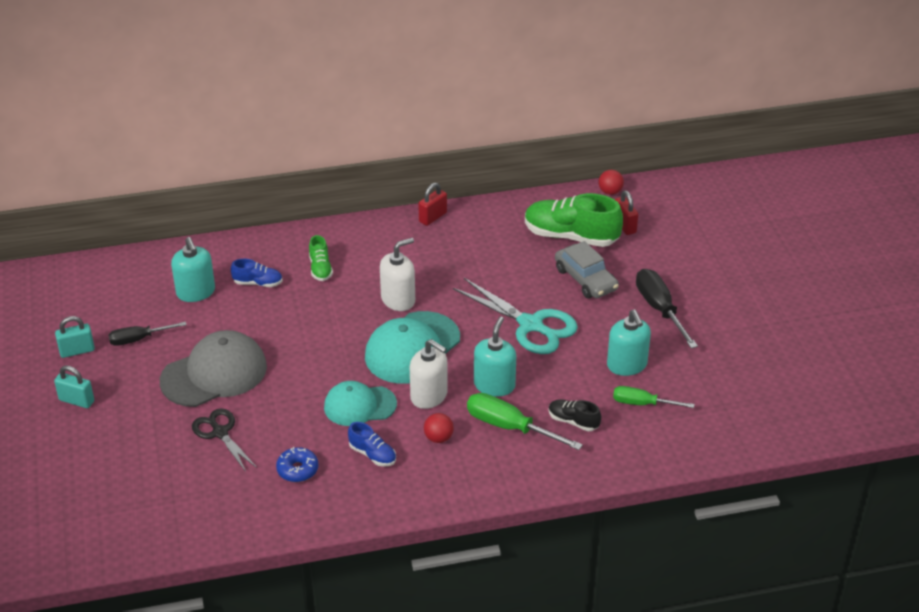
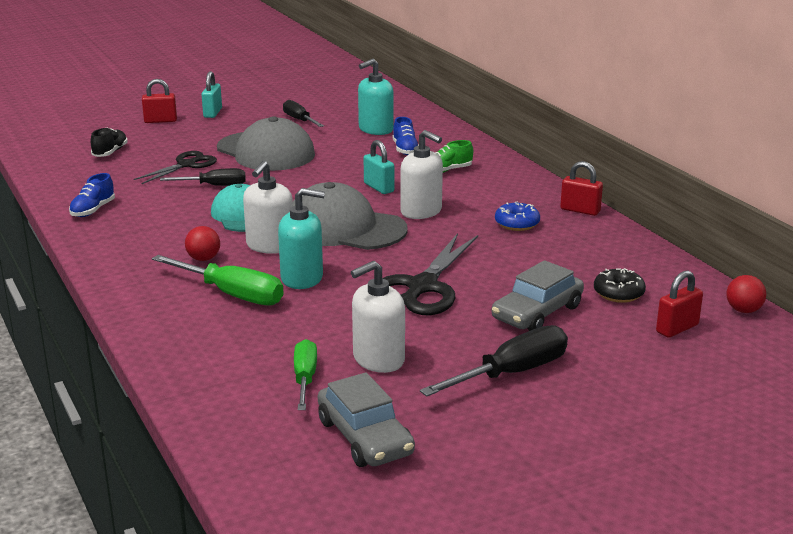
camera: 75 degrees right, 15 degrees down
(77, 351) = (274, 104): turquoise padlock -> turquoise padlock (379, 188)
(77, 444) = (160, 121): none -> red padlock
(283, 417) = (215, 186): none -> black screwdriver
(297, 470) = (142, 201): blue donut -> blue donut (517, 224)
(372, 454) = (170, 230): blue shoe -> blue shoe (93, 210)
(412, 348) = (345, 228): turquoise cap -> grey cap
(509, 427) = (233, 295): green screwdriver -> green screwdriver turned 105 degrees clockwise
(530, 325) = (422, 287): turquoise scissors -> black scissors
(571, 236) = (618, 293): green shoe -> black donut
(573, 421) = (254, 333): black shoe -> black shoe (110, 152)
(627, 365) = (378, 359): turquoise soap dispenser -> white soap dispenser
(717, 387) = (365, 437): none -> grey car

